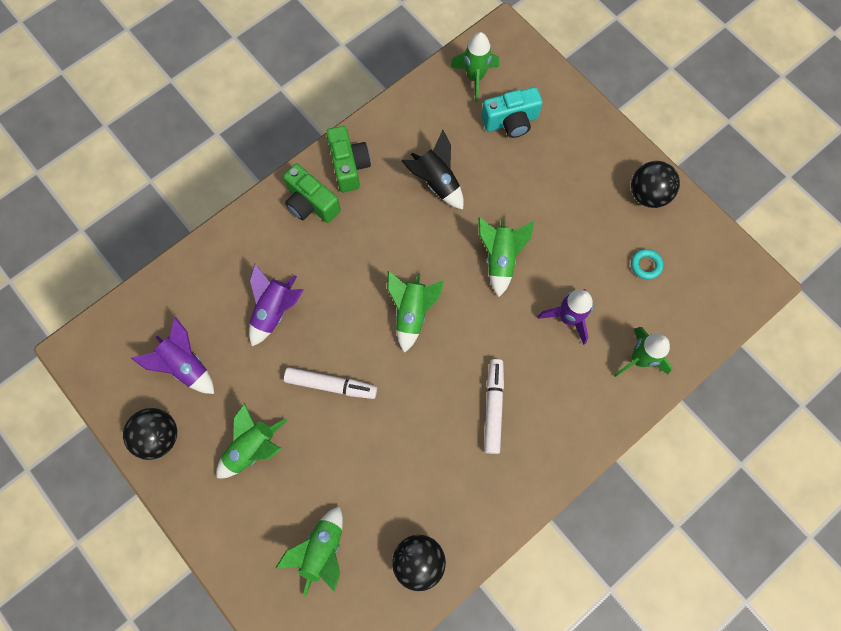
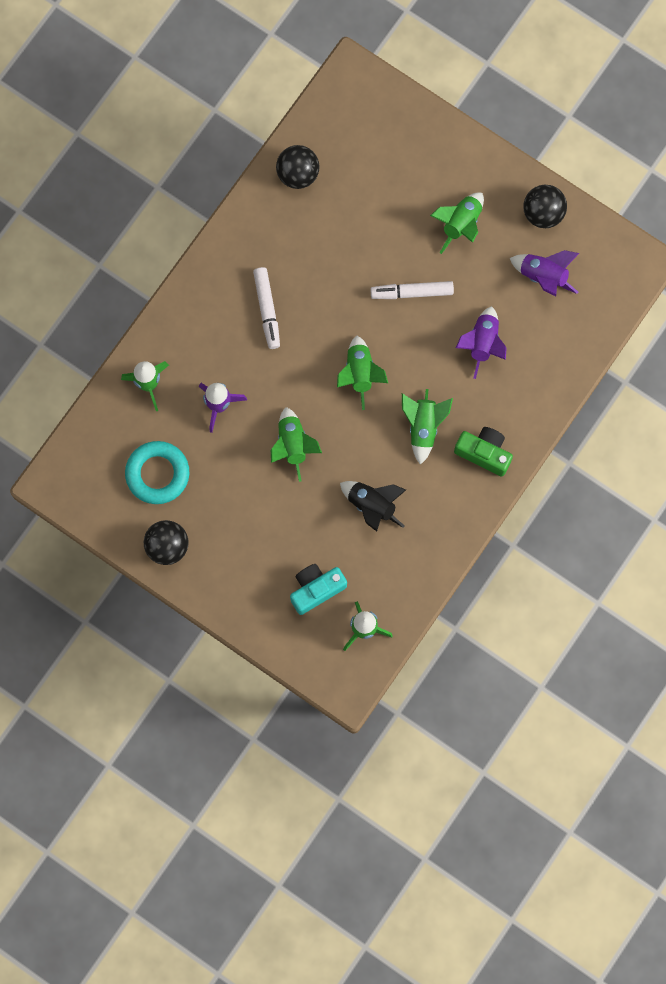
camera: 165 degrees right, 5 degrees up
(322, 550) = (377, 162): green rocket -> green rocket (423, 427)
(349, 166) = (460, 500): green camera -> none
(645, 265) = (157, 474): turquoise ring -> turquoise ring, size x2.12

